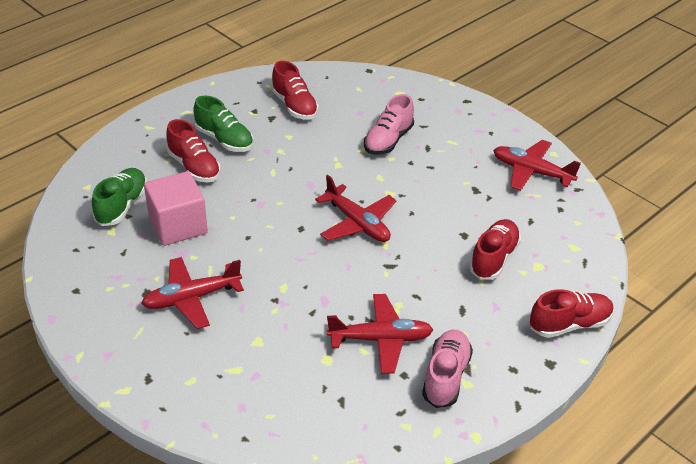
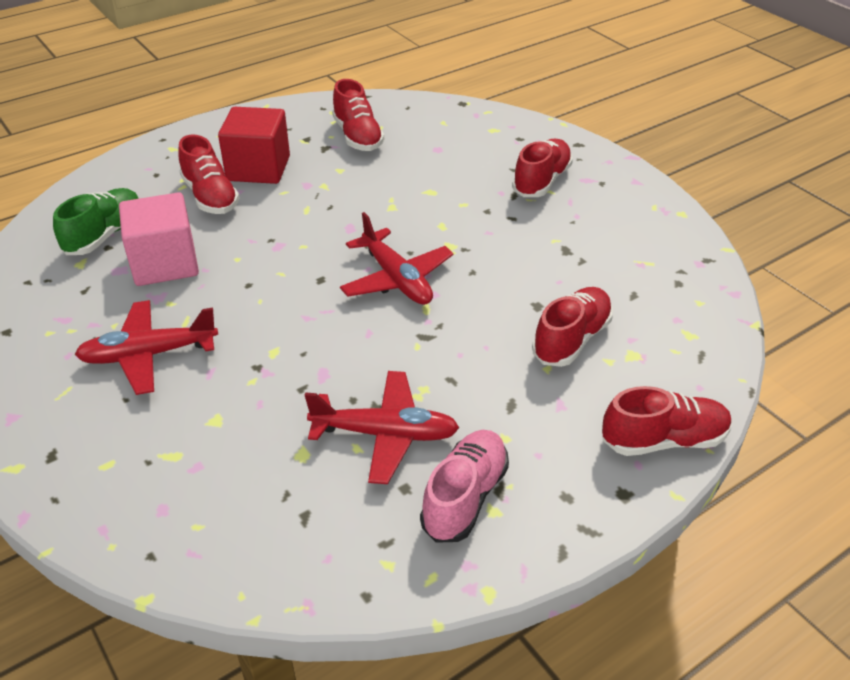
camera: 10 degrees right, 0 degrees up
(224, 140) = (258, 168): green shoe -> red cube
(388, 140) = (465, 183): pink shoe -> none
(445, 135) = (541, 181): none -> red shoe
(531, 172) = (647, 233): red plane -> none

